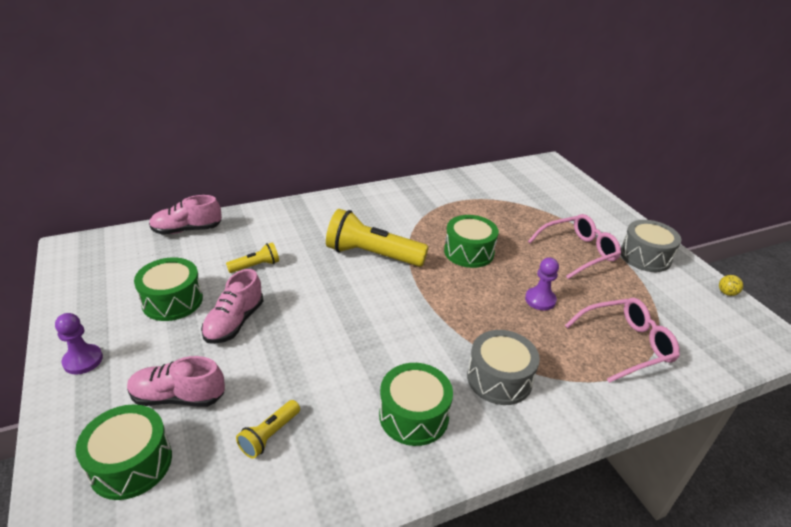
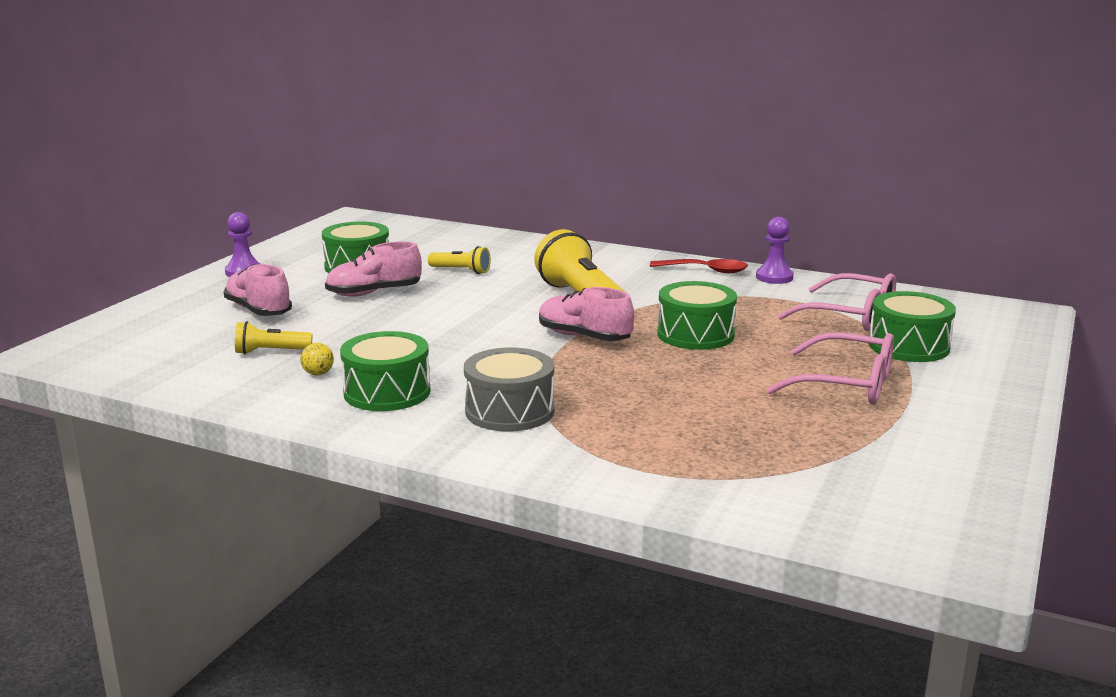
camera: 50 degrees right, 15 degrees down
(131, 463) = (175, 324): green drum -> green drum (908, 346)
(187, 230) = (455, 233): pink shoe -> pink shoe (584, 337)
(388, 195) = (705, 270): none -> red spoon
(540, 300) = (690, 392): purple pawn -> purple pawn (774, 277)
(626, 345) = (710, 458): pink glasses -> pink glasses (850, 316)
(645, 256) = (946, 424): grey drum -> none
(726, 293) = (997, 497): yellow ball -> yellow ball (318, 374)

